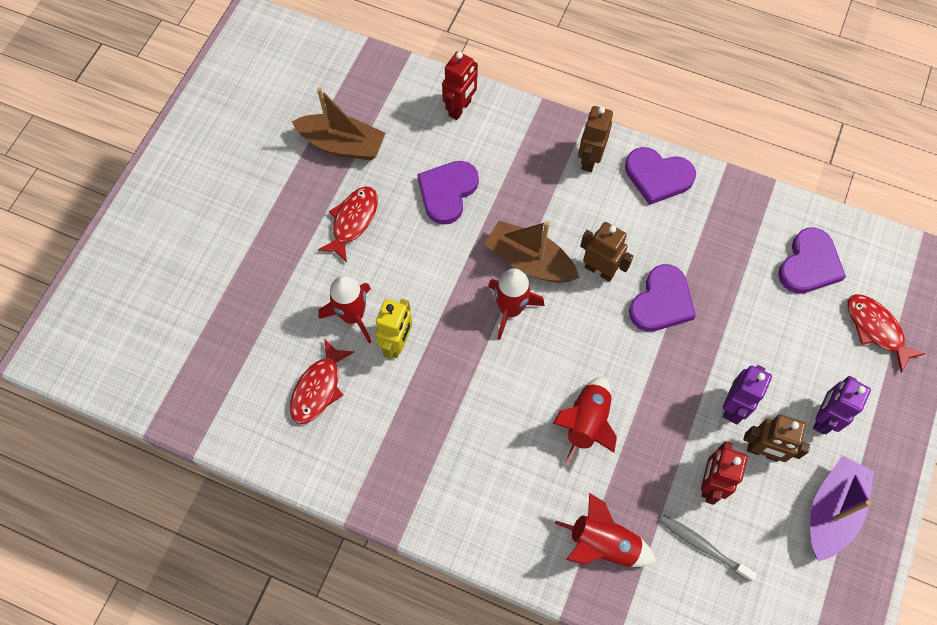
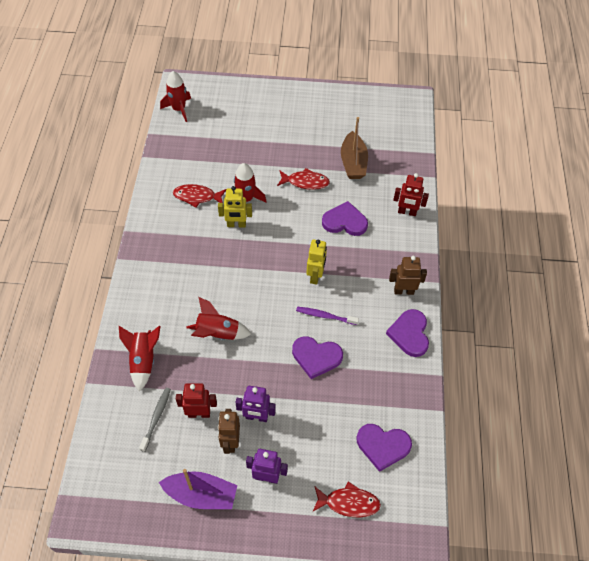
camera: 70 degrees right, 10 degrees down
(510, 309) = (279, 274): red rocket -> red rocket (179, 109)
(529, 261) = (315, 276): brown boat -> yellow robot
(599, 270) = (325, 316): brown robot -> purple toothbrush
(876, 329) = (348, 503): red fish -> red fish turned 60 degrees clockwise

